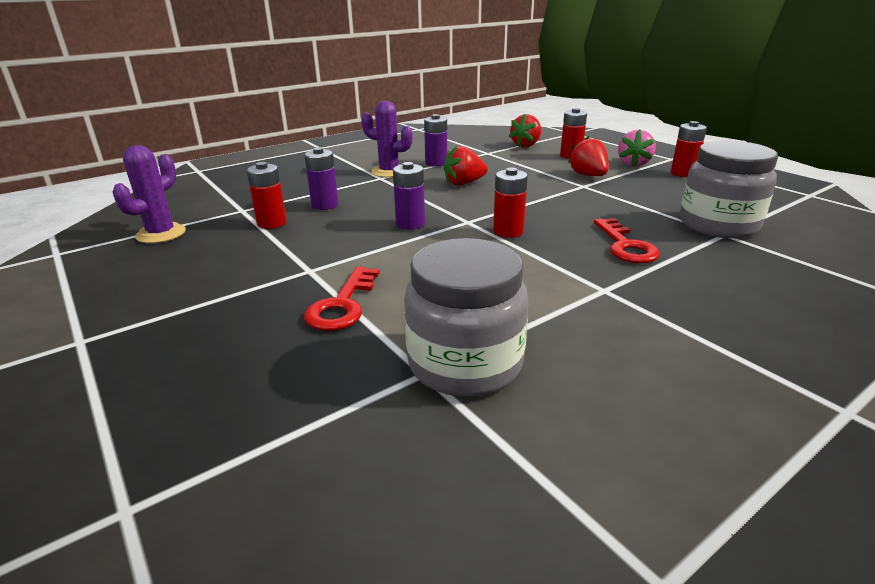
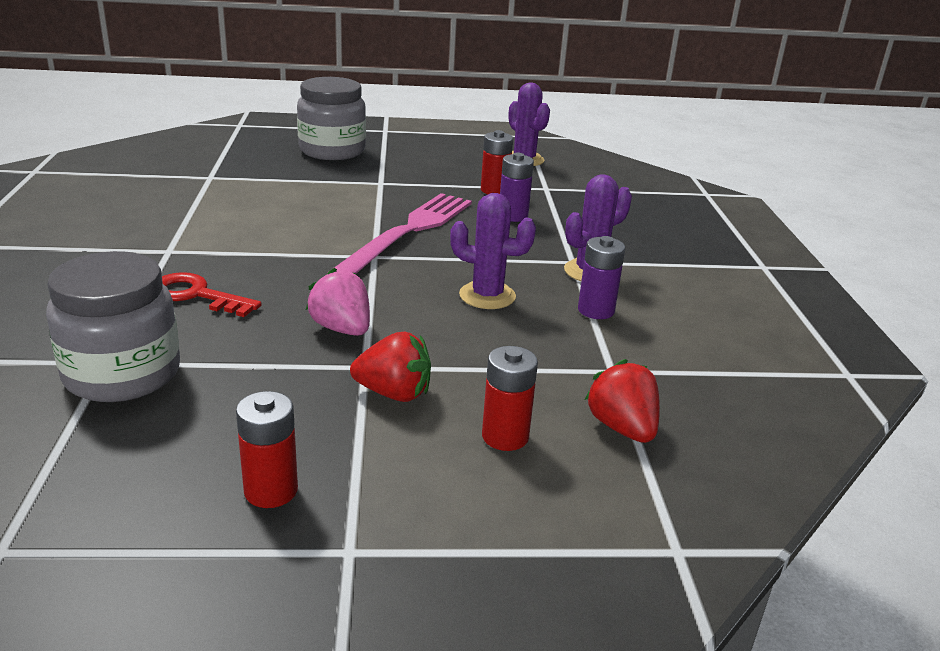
camera: 120 degrees right, 0 degrees up
(342, 305) = (313, 178): red key -> none
(410, 224) = (408, 232): purple battery -> pink fork
(464, 183) = (487, 296): red strawberry -> purple cactus
(465, 364) = (195, 186): grey jar -> grey jar (332, 151)
(508, 232) = (320, 262): red battery -> none
(633, 164) = (383, 475): pink strawberry -> pink strawberry (342, 329)

